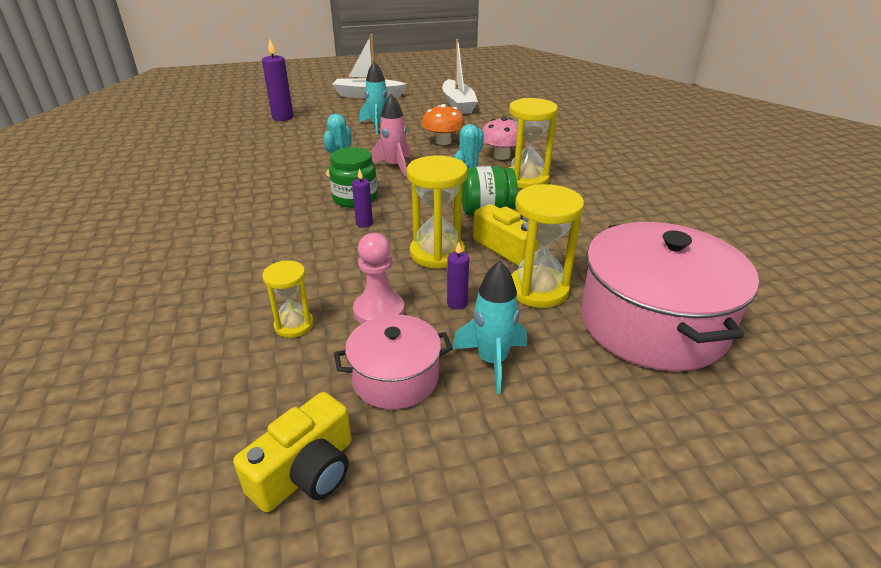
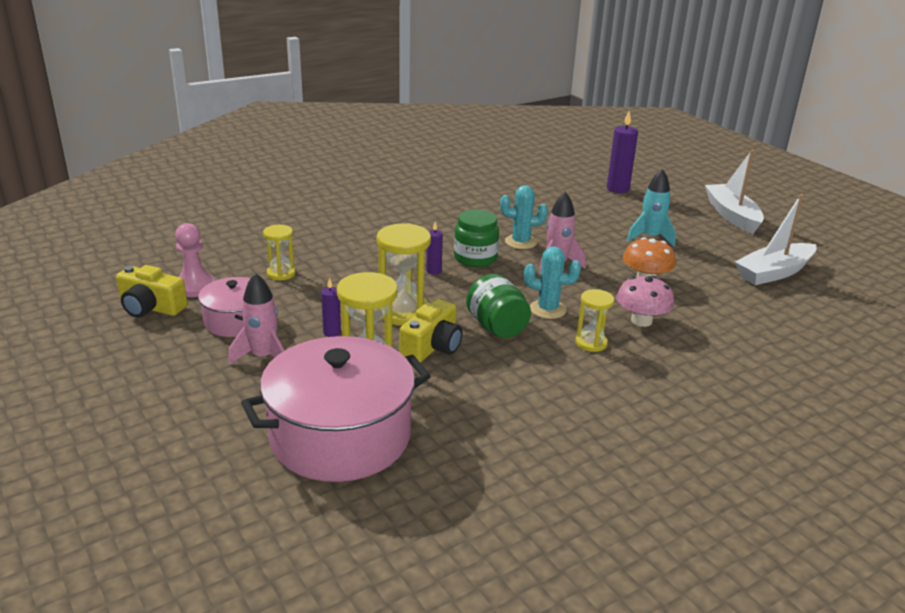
camera: 70 degrees right, 5 degrees down
(379, 311) = (309, 301): pink pawn -> pink pawn (195, 287)
(492, 361) = (263, 357): turquoise rocket -> pink rocket
(526, 179) = (591, 343): yellow hourglass -> yellow hourglass, size x0.59

